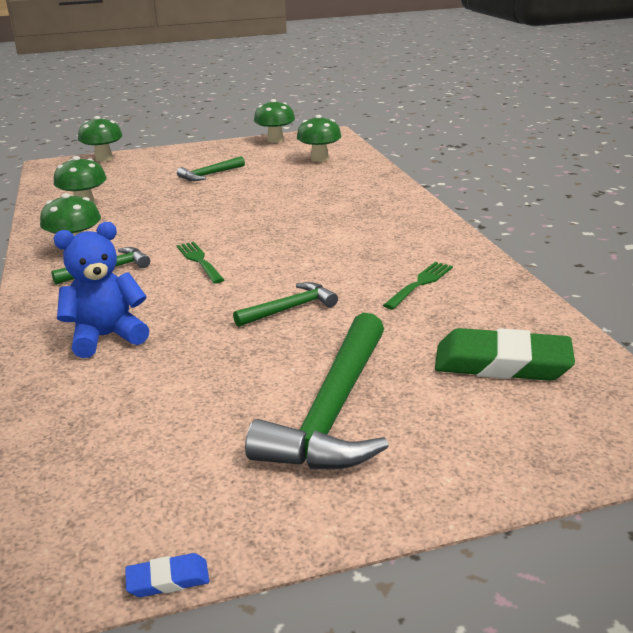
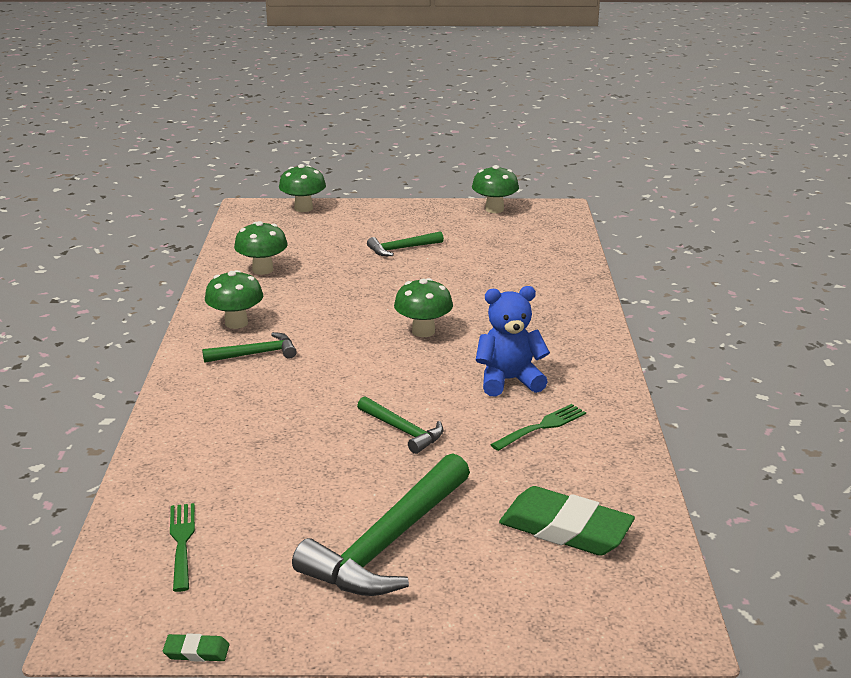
camera: 15 degrees right, 0 degrees up
(106, 337) = (228, 429): blue teddy bear -> blue teddy bear (509, 381)
(168, 579) = (196, 651): blue eraser -> green eraser
(199, 261) = (344, 359): green fork -> green fork (182, 542)
(290, 308) = (403, 431): green hammer -> green hammer turned 60 degrees clockwise
(319, 159) = (528, 245): green mushroom -> green mushroom (423, 331)

